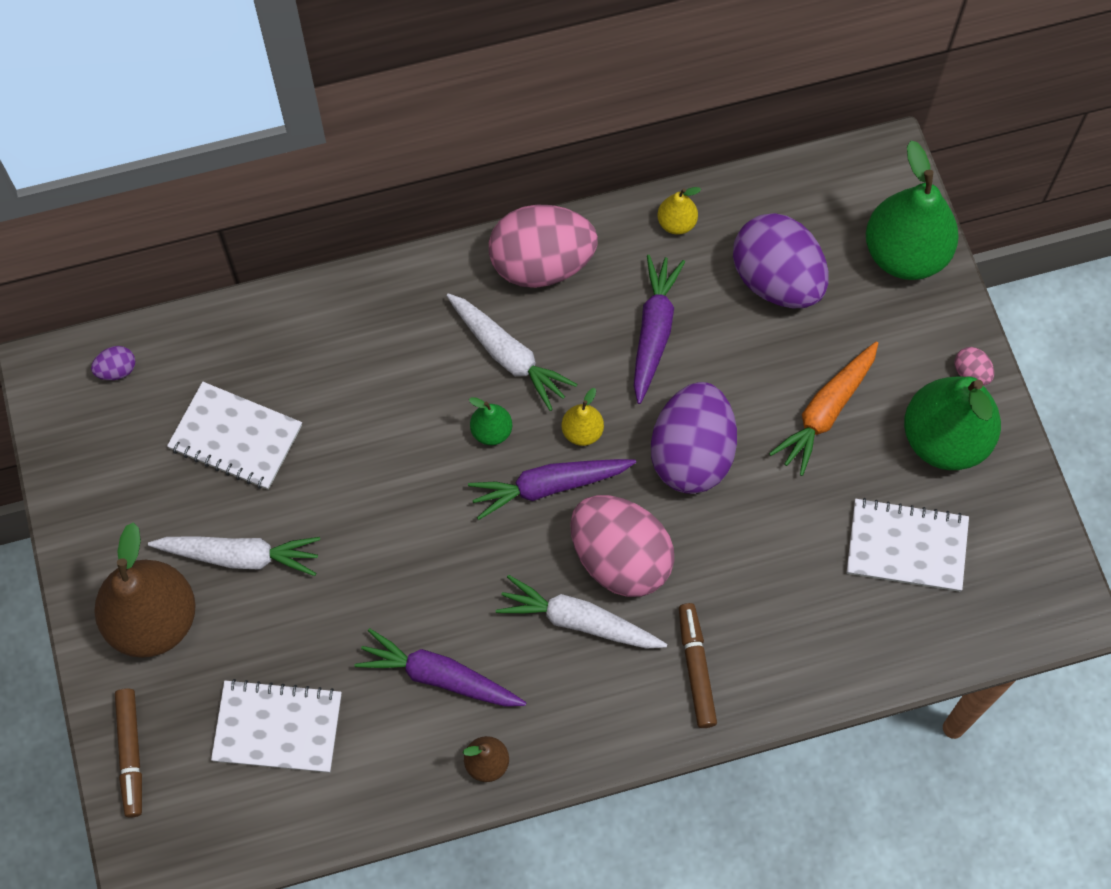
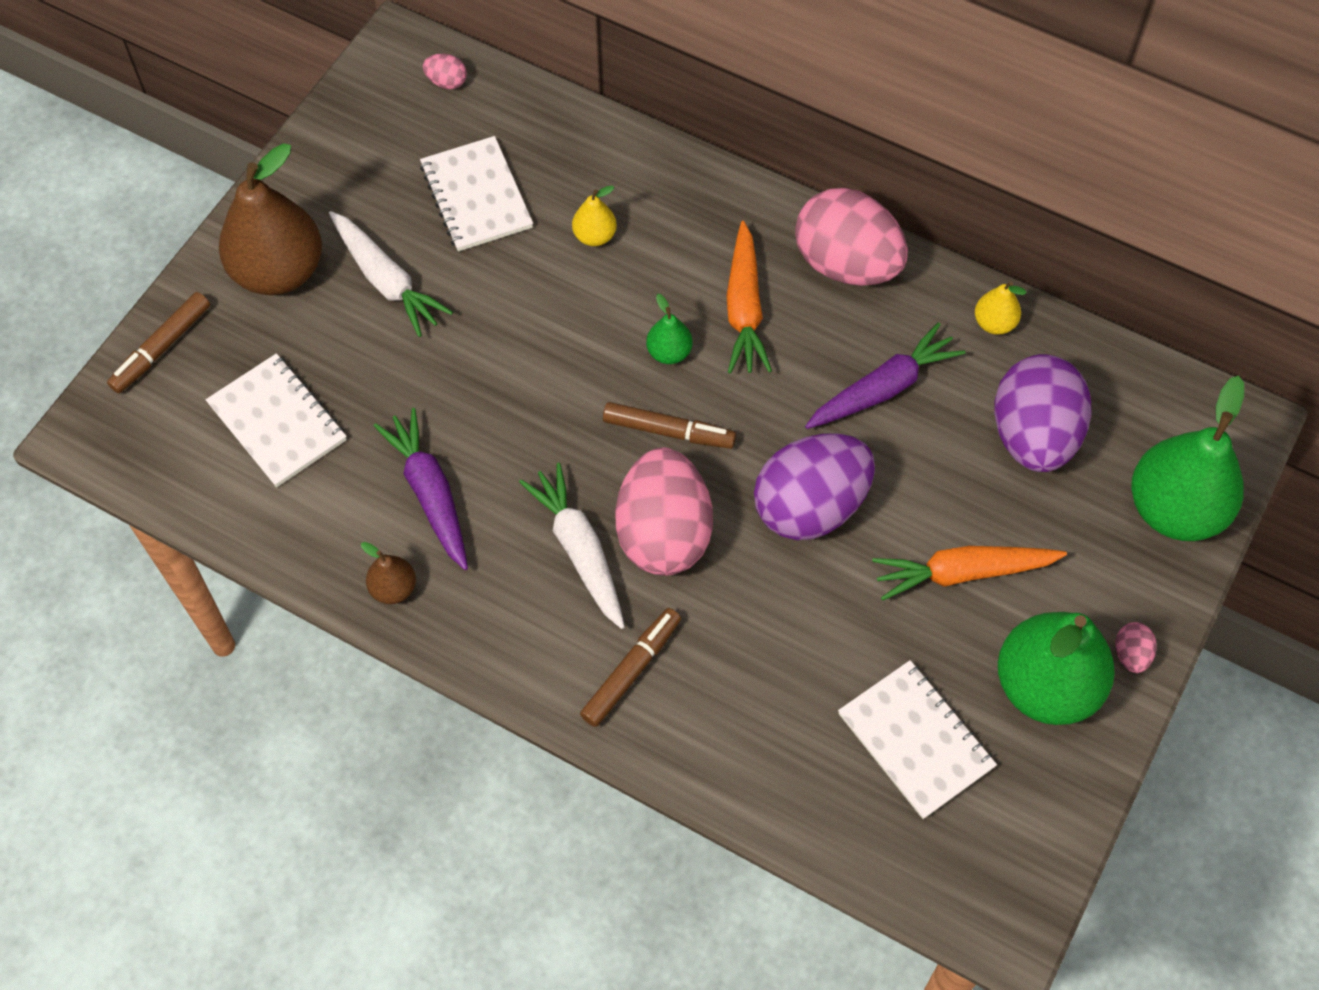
camera: 45 degrees right, 5 degrees down
(117, 370) = (446, 82): purple egg -> pink egg
(508, 355) = (744, 308): white carrot -> orange carrot
(549, 486) = (668, 431): purple carrot -> brown marker
(582, 432) = (740, 414): yellow pear -> yellow pear (594, 236)

